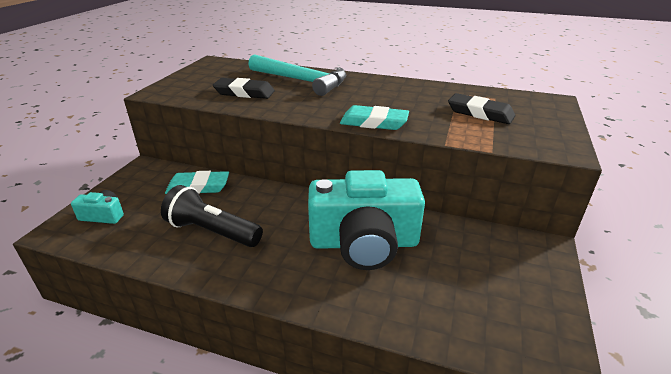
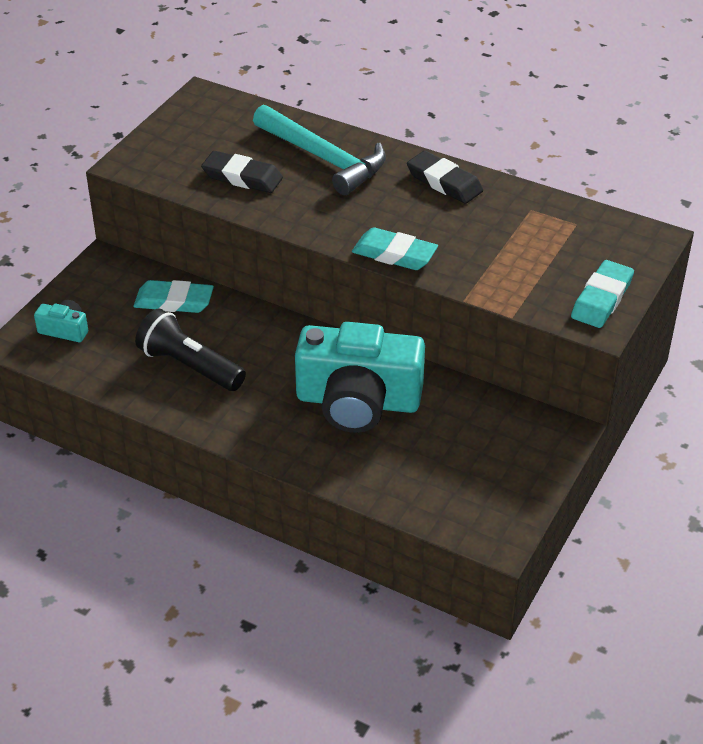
camera: 10 degrees right, 10 degrees up
(480, 113) = (537, 252): black eraser -> black eraser (444, 182)
(551, 134) = (602, 299): none -> turquoise eraser

